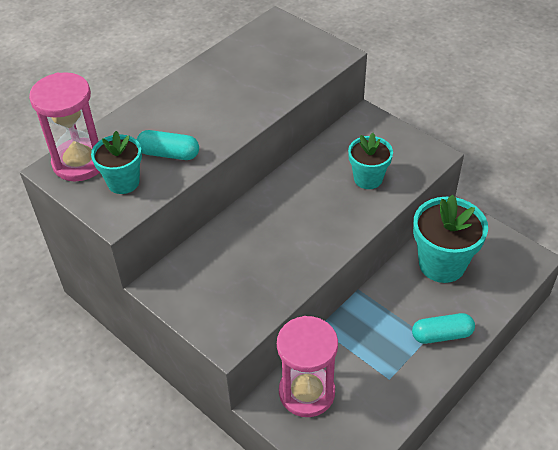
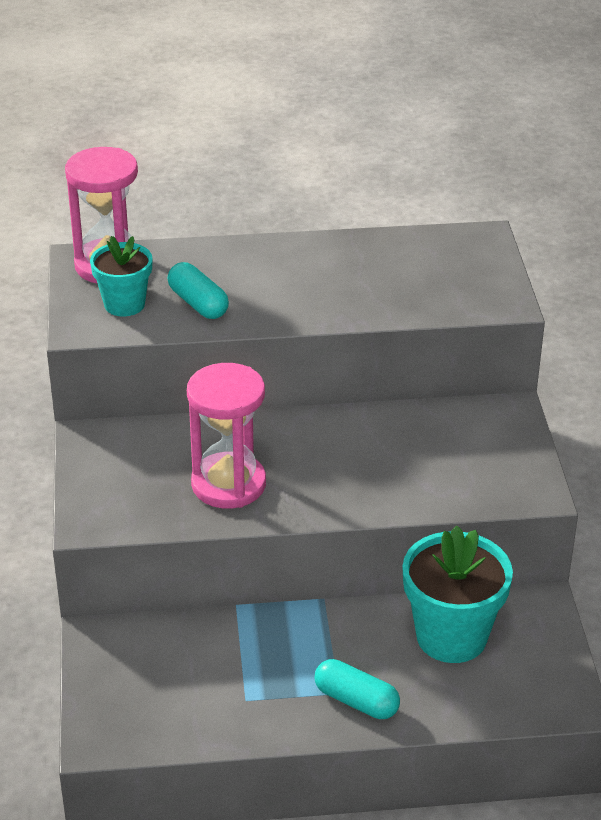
camera: 40 degrees right, 10 degrees down
(306, 392) = (148, 652): pink hourglass -> pink hourglass (228, 484)
(368, 178) = (426, 471): turquoise flower pot -> none

